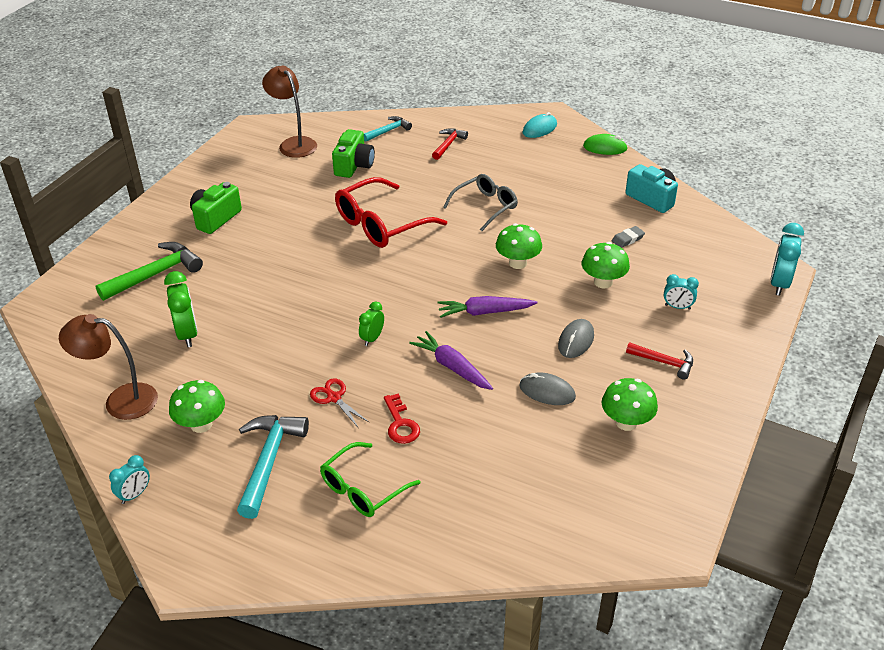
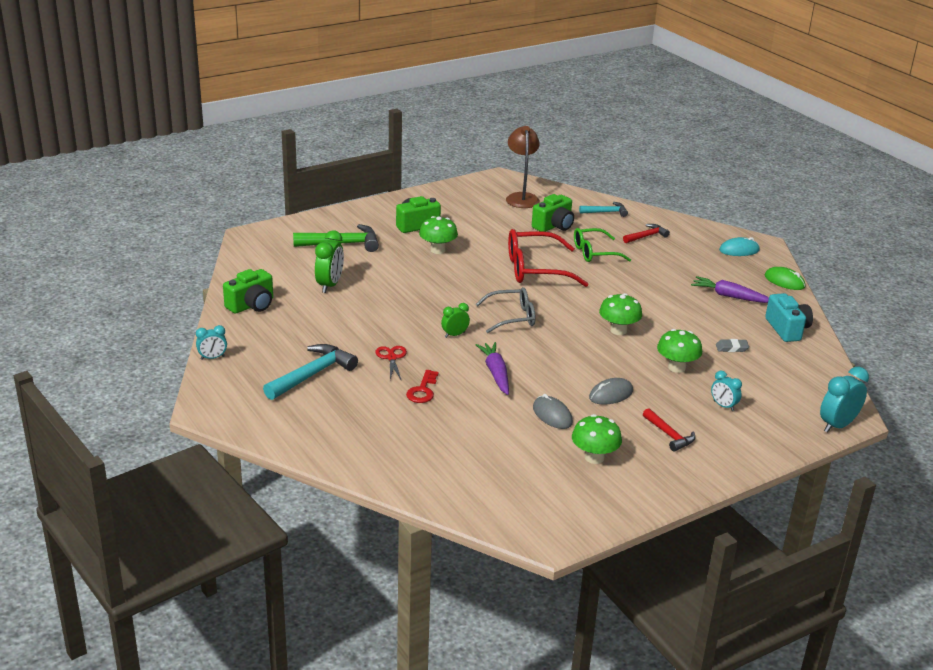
camera: 30 degrees right, 10 degrees down
(120, 400) = (252, 305): brown lamp -> green camera
(201, 424) = (289, 338): green mushroom -> green mushroom (438, 250)
(363, 489) = (358, 415): green glasses -> green glasses (594, 253)
(484, 312) = (557, 351): purple carrot -> purple carrot (729, 296)
(485, 207) = (632, 286): grey glasses -> grey glasses (512, 317)

